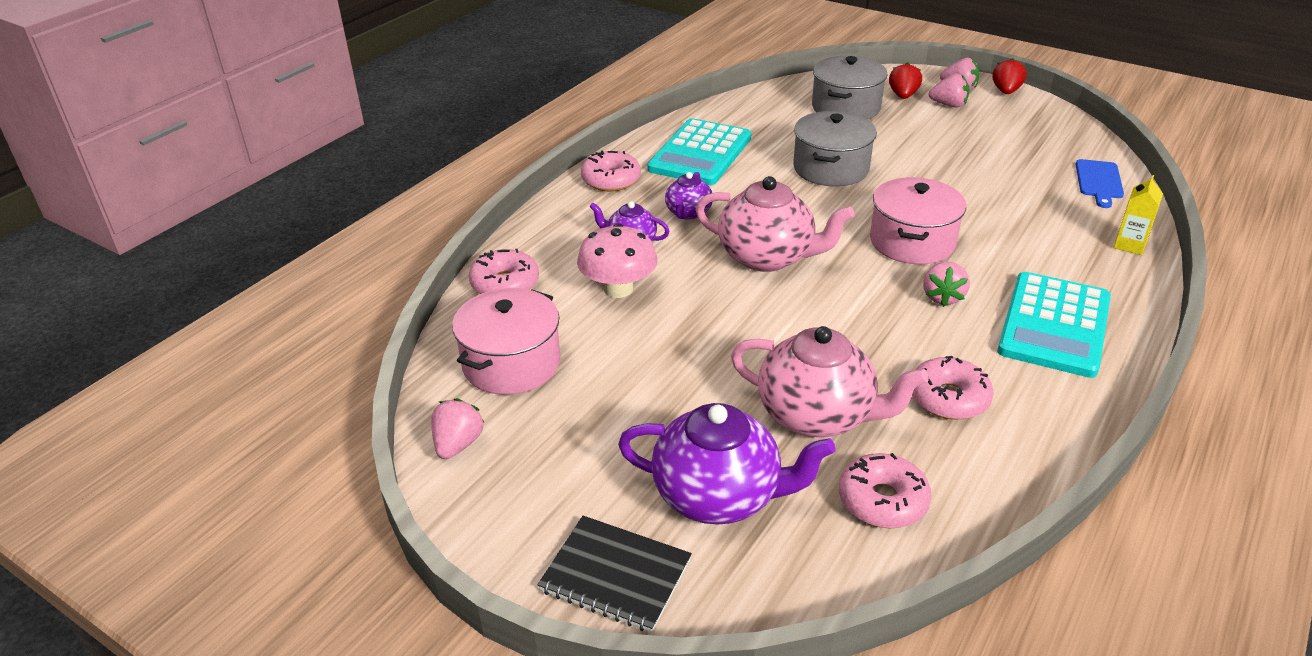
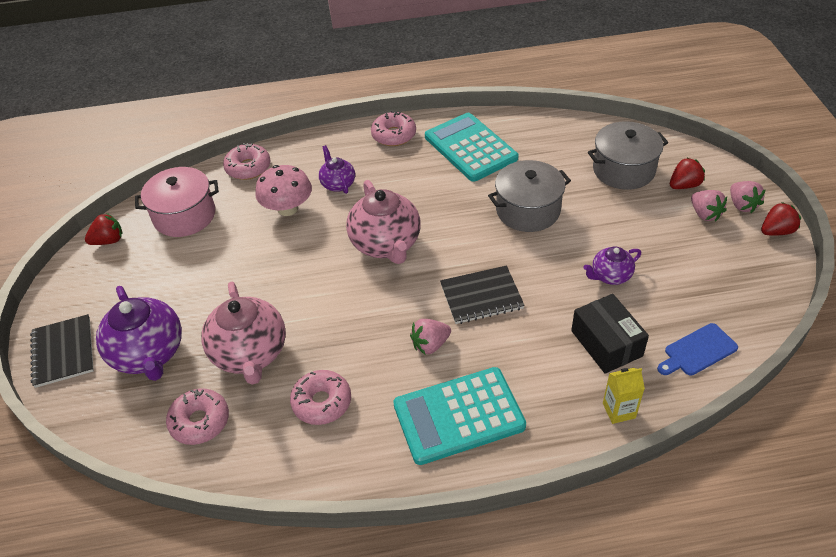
camera: 50 degrees right, 10 degrees up
(458, 444) = (109, 241): pink strawberry -> red strawberry
(688, 213) = (395, 185): purple teapot -> purple teapot (610, 276)
(700, 153) = (470, 148): turquoise calculator -> turquoise calculator turned 75 degrees clockwise
(912, 242) = (481, 296): pink pot -> black notebook
(1045, 213) = (606, 343): none -> black box

